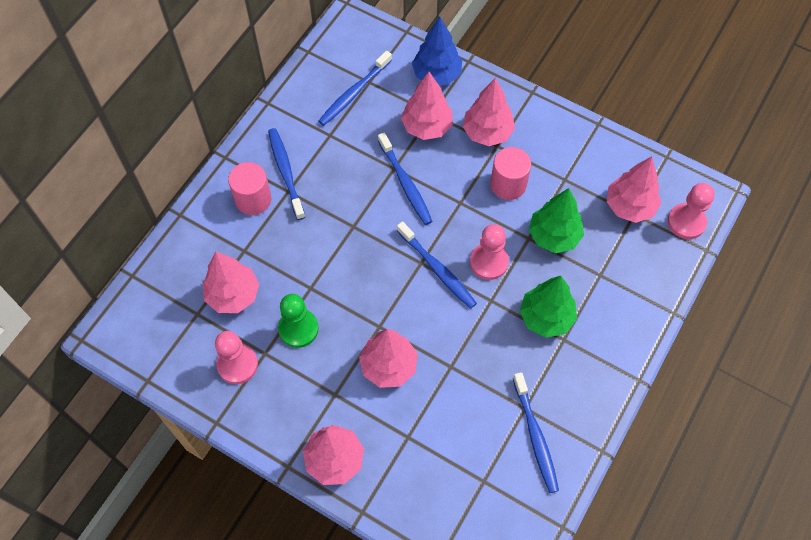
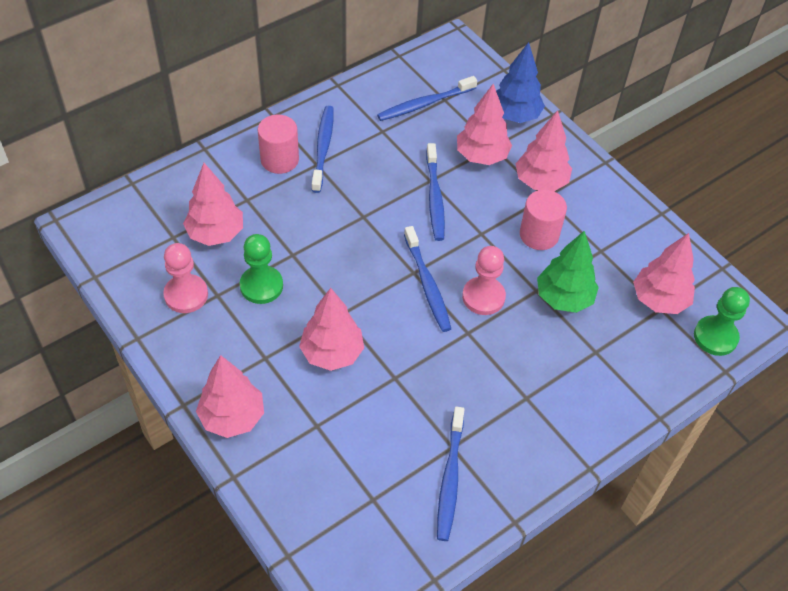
camera: 20 degrees right, 10 degrees down
(546, 317) = (518, 370): green tree -> none
(686, 222) = (715, 337): pink pawn -> green pawn

